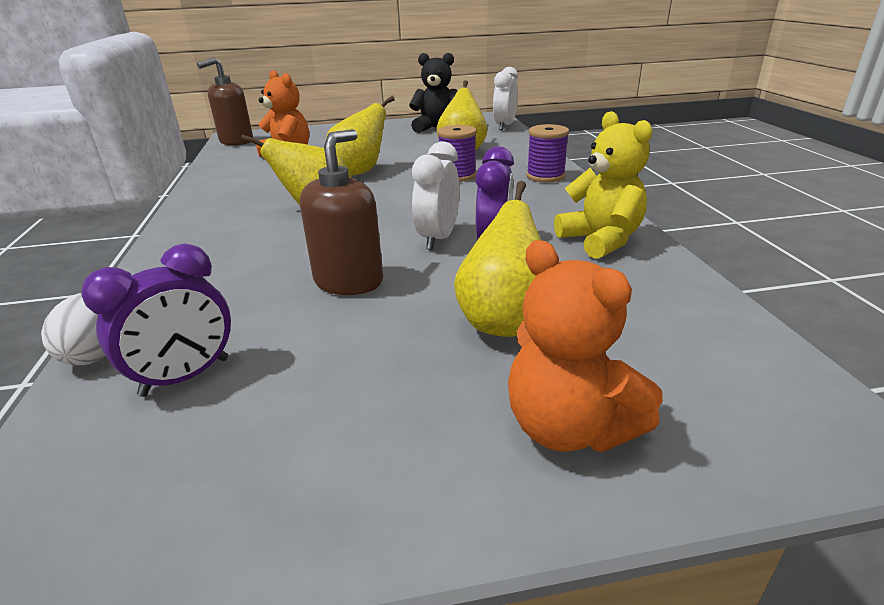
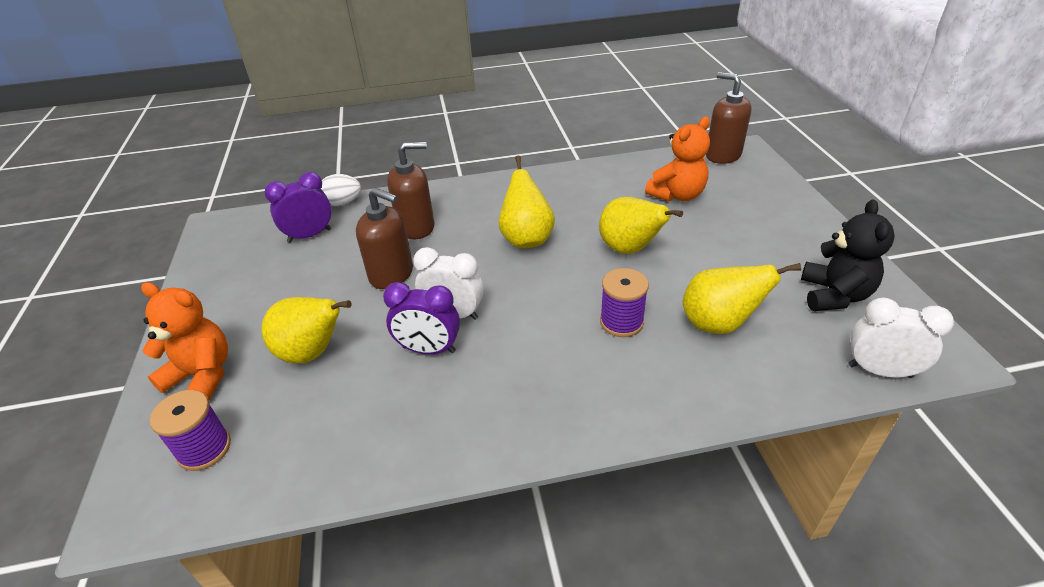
camera: 90 degrees right, 10 degrees up
(185, 377) = (309, 235): purple clock -> purple clock turned 105 degrees clockwise
(242, 274) = (416, 227): none -> brown soap dispenser
(545, 176) = (625, 402): purple spool -> purple spool (204, 449)
(568, 427) = (202, 375): orange teddy bear -> orange teddy bear turned 60 degrees clockwise
(600, 240) = (427, 428): yellow teddy bear -> none

